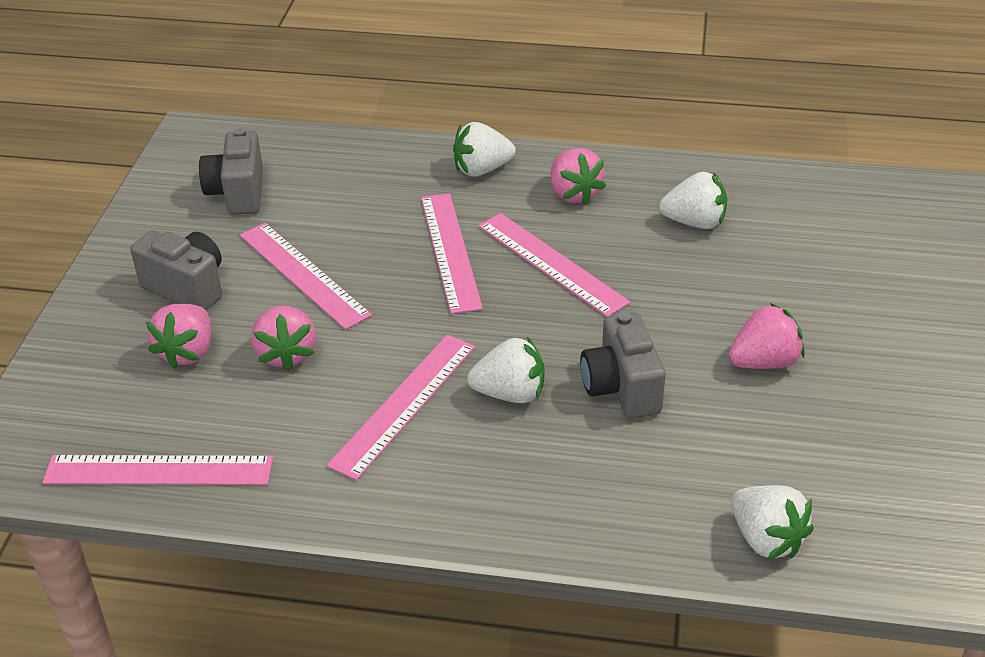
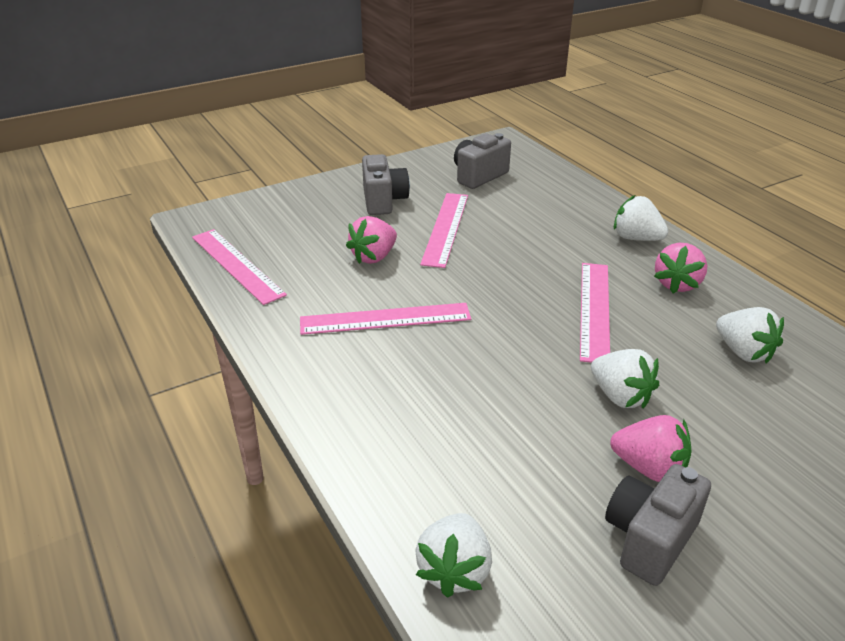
camera: 50 degrees right, 5 degrees down
(188, 352) = (335, 227): pink strawberry -> none
(450, 251) = (542, 266): pink ruler -> none
(510, 393) = (448, 356): white strawberry -> white strawberry (620, 396)
(621, 388) = (519, 404): grey camera -> grey camera (649, 539)

